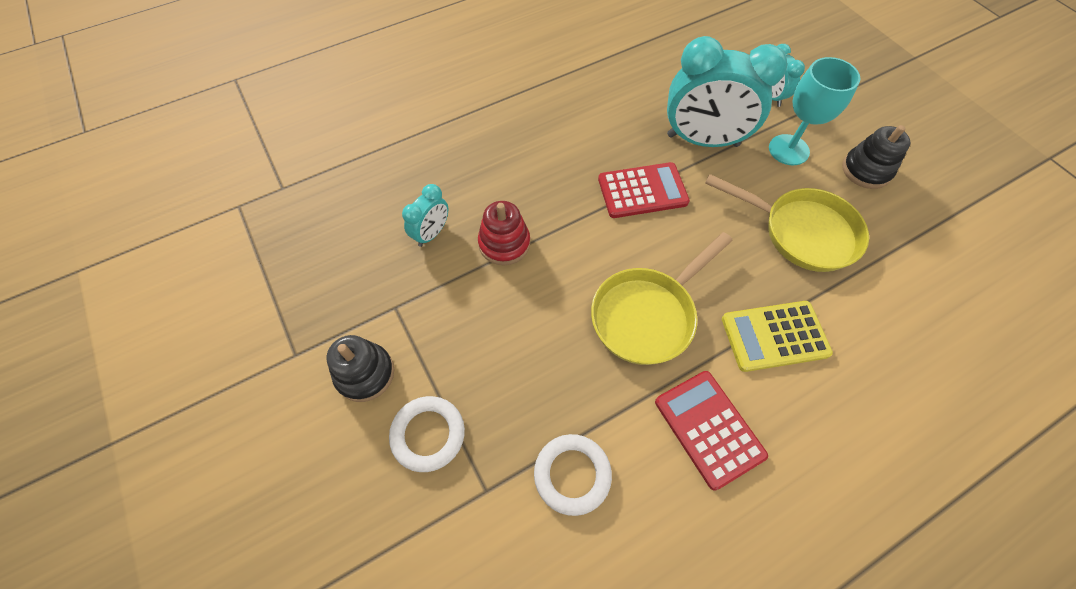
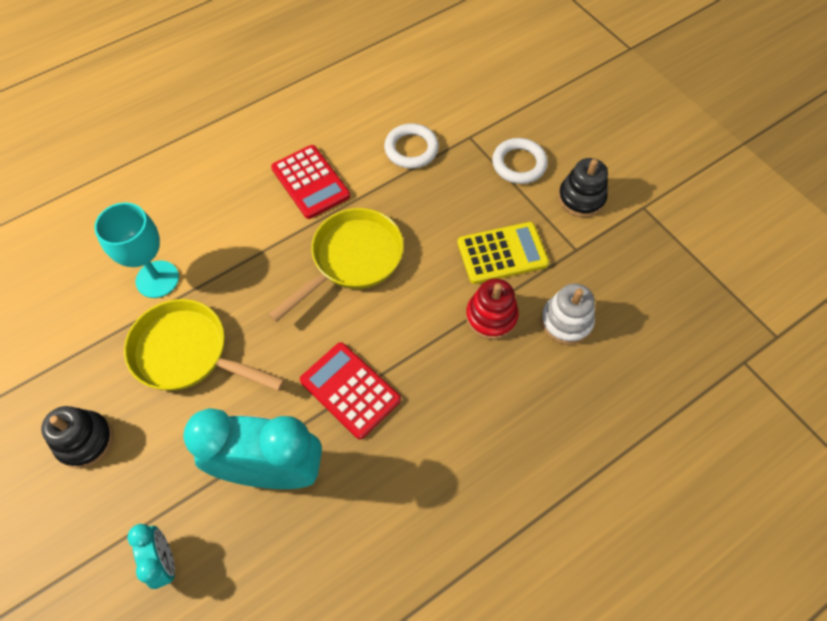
camera: 175 degrees right, 0 degrees up
(431, 233) = (566, 321): turquoise clock -> white stacking toy
(642, 191) = (350, 390): red calculator -> red calculator turned 60 degrees clockwise
(774, 336) = (243, 250): yellow calculator -> yellow calculator (502, 253)
(788, 150) = (168, 464): turquoise goblet -> turquoise goblet (157, 279)

